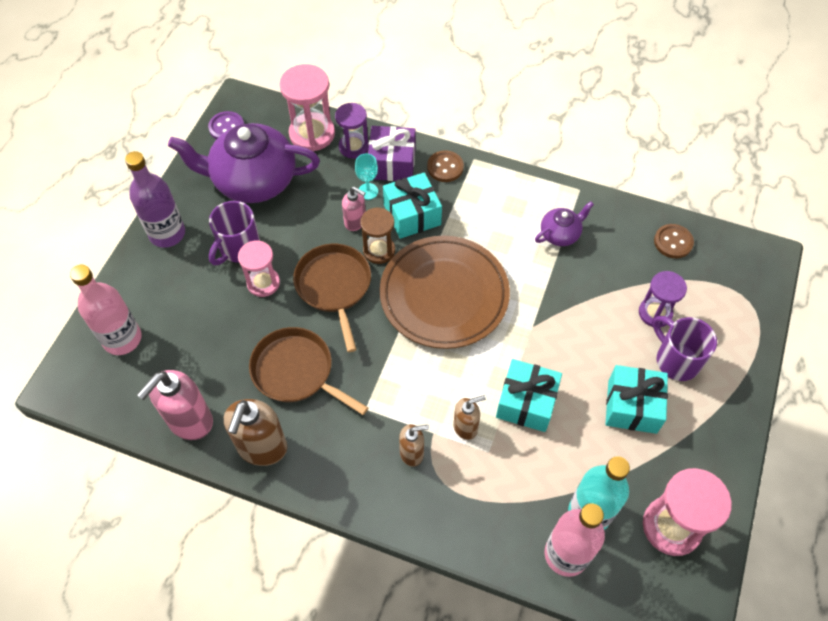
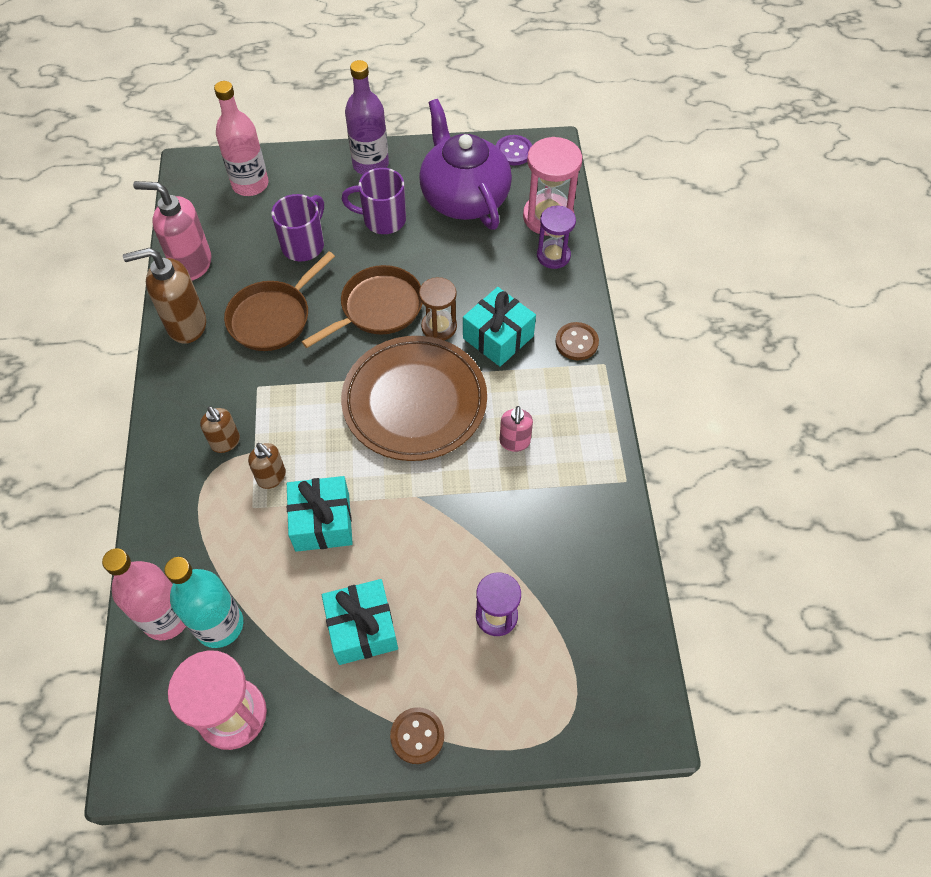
camera: 65 degrees right, 0 degrees up
(263, 283) = (354, 253): pink hourglass -> none
(296, 371) = (272, 317): brown pan -> brown pan turned 150 degrees counterclockwise
(355, 222) = (462, 294): pink soap dispenser -> pink soap dispenser (514, 442)
(368, 191) = (505, 289): turquoise goblet -> none
(392, 163) = (552, 295): purple gift -> none
(560, 234) = (552, 482): purple teapot -> none
(673, 242) = (608, 606): brown button -> brown button (417, 736)
(676, 360) = (443, 658): purple mug -> purple mug (304, 244)

